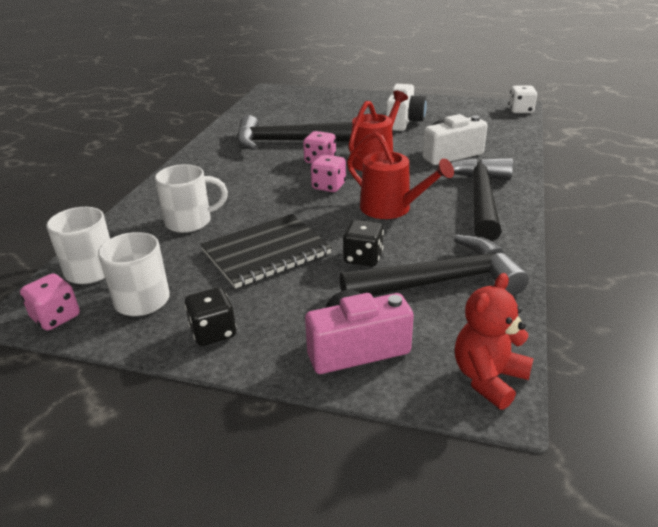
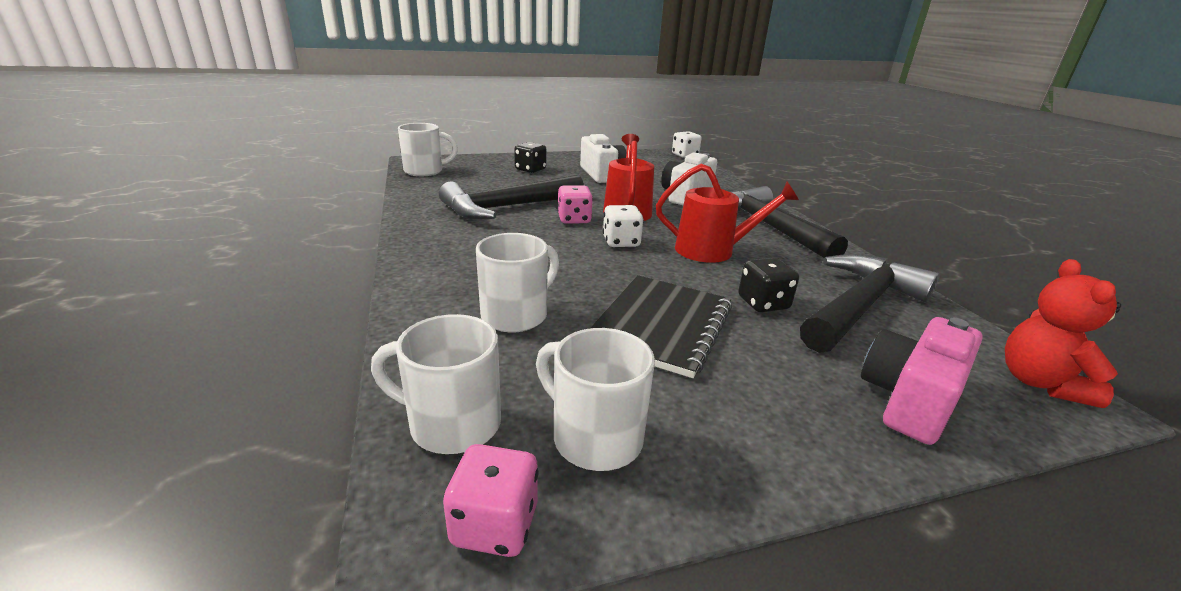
camera: 35 degrees left, 5 degrees down
(213, 332) = (750, 445): black dice -> black dice (530, 170)
(267, 100) = (425, 171): none -> white mug
(328, 186) = (621, 242): pink dice -> white dice

